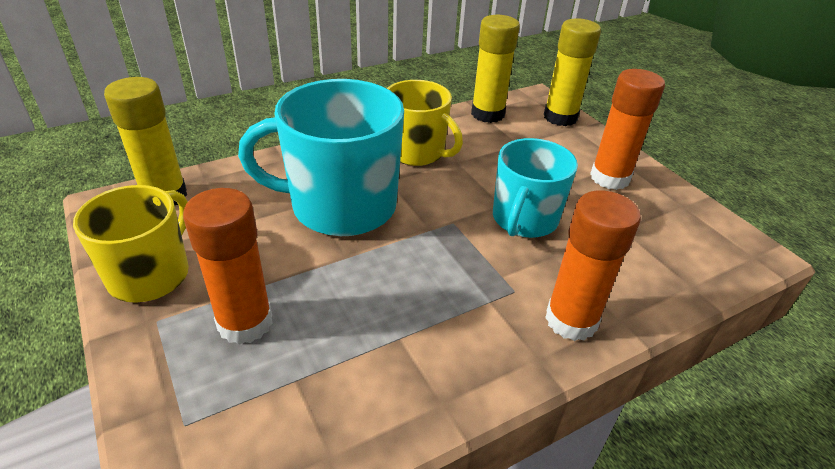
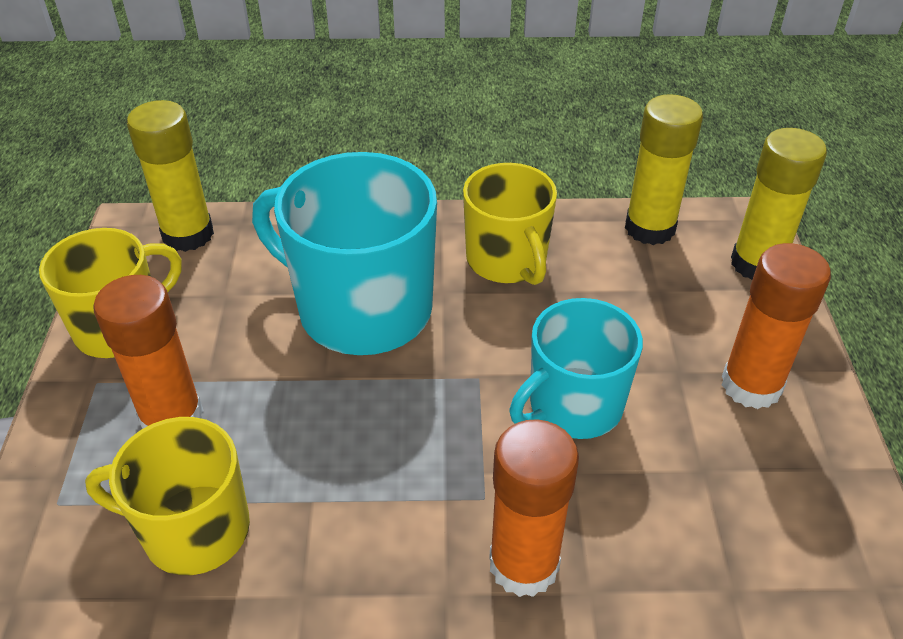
camera: 30 degrees right, 5 degrees up
(323, 394) = (194, 530): none -> yellow mug

